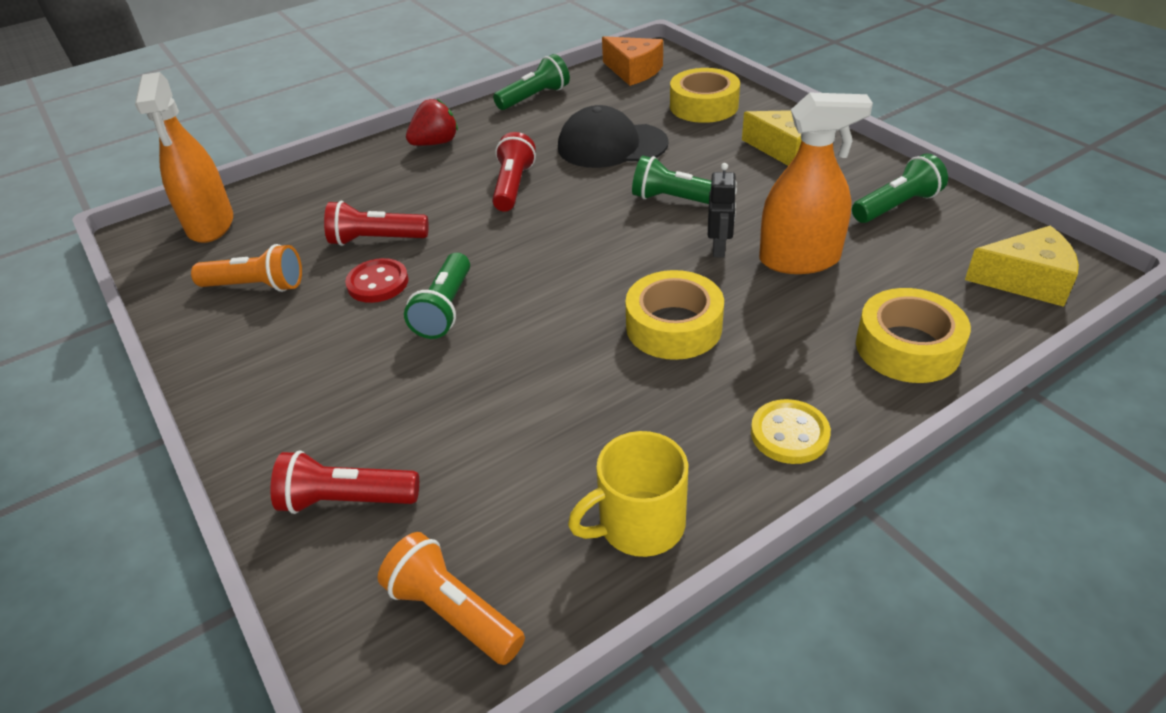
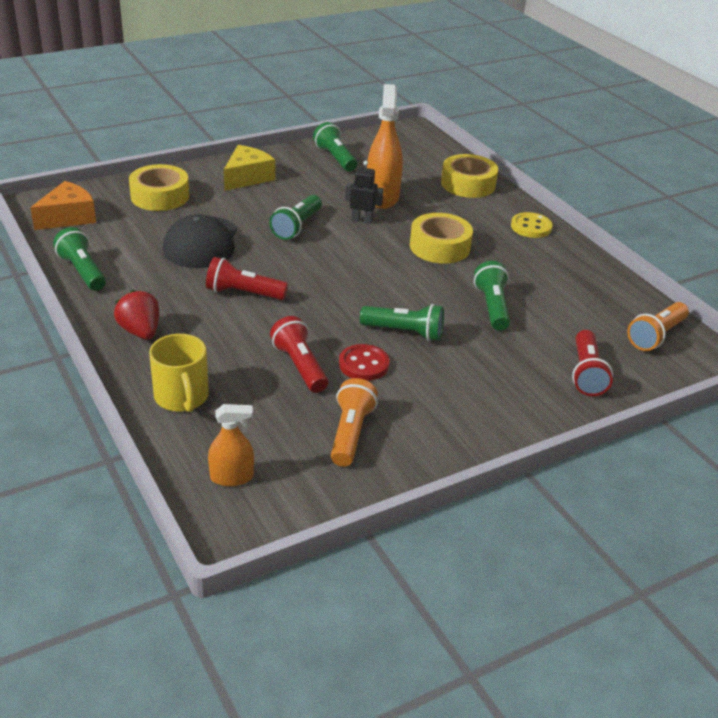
camera: 90 degrees left, 5 degrees down
(210, 224) = (232, 477): orange spray bottle -> orange spray bottle, size x0.56
(376, 240) = (300, 366): red flashlight -> red flashlight turned 150 degrees clockwise
(516, 389) = (492, 307): none -> green flashlight
(639, 524) = (594, 277): yellow mug -> yellow mug (182, 397)
(1026, 280) = (418, 143): yellow cheese -> none

